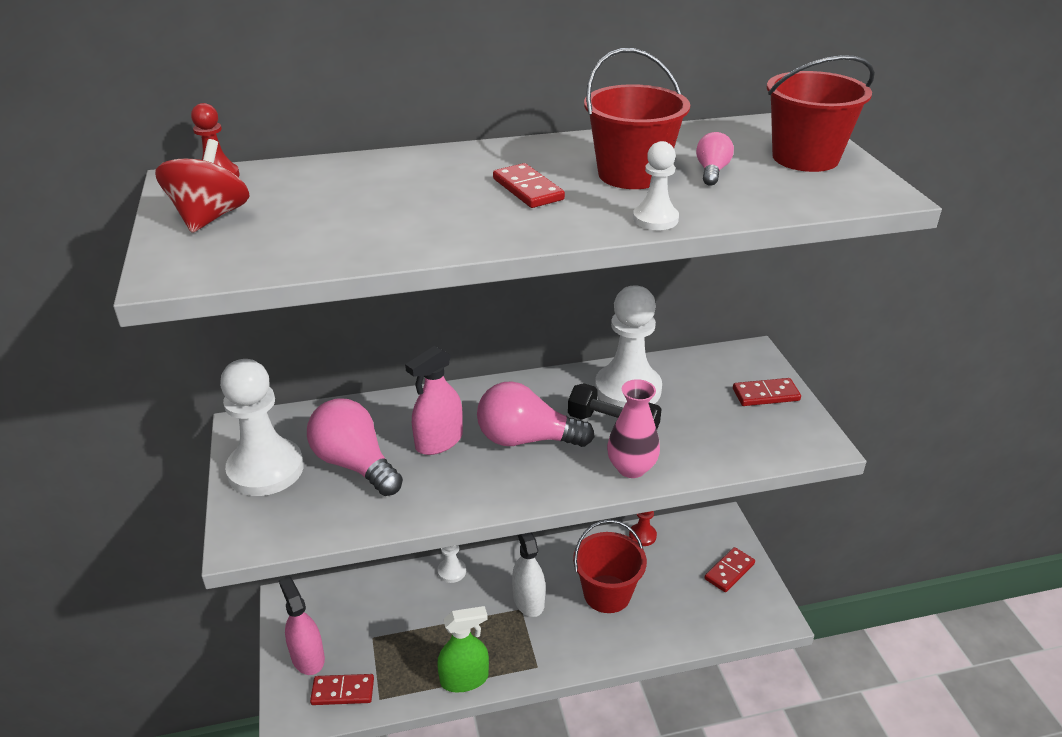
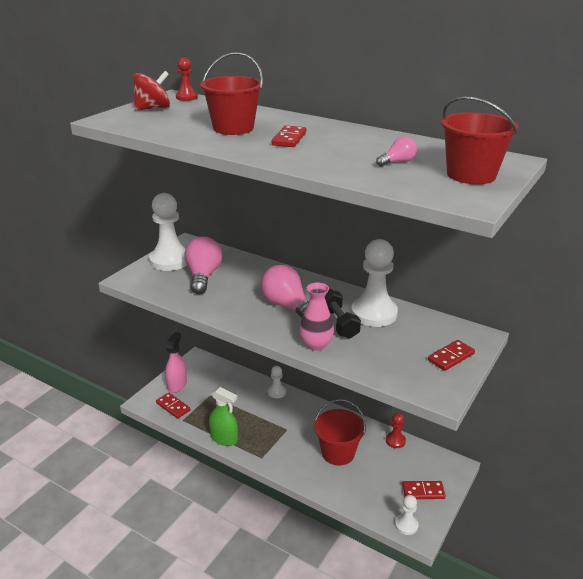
camera: 45 degrees right, 5 degrees down
(439, 441) = (249, 286): pink spray bottle -> none
(528, 600) = (295, 428): white spray bottle -> none
(631, 174) = (352, 149): red bucket -> red bucket (233, 128)
(655, 219) = (315, 168): white pawn -> white pawn (406, 525)
(766, 395) = (451, 357): red domino -> red domino turned 75 degrees counterclockwise

